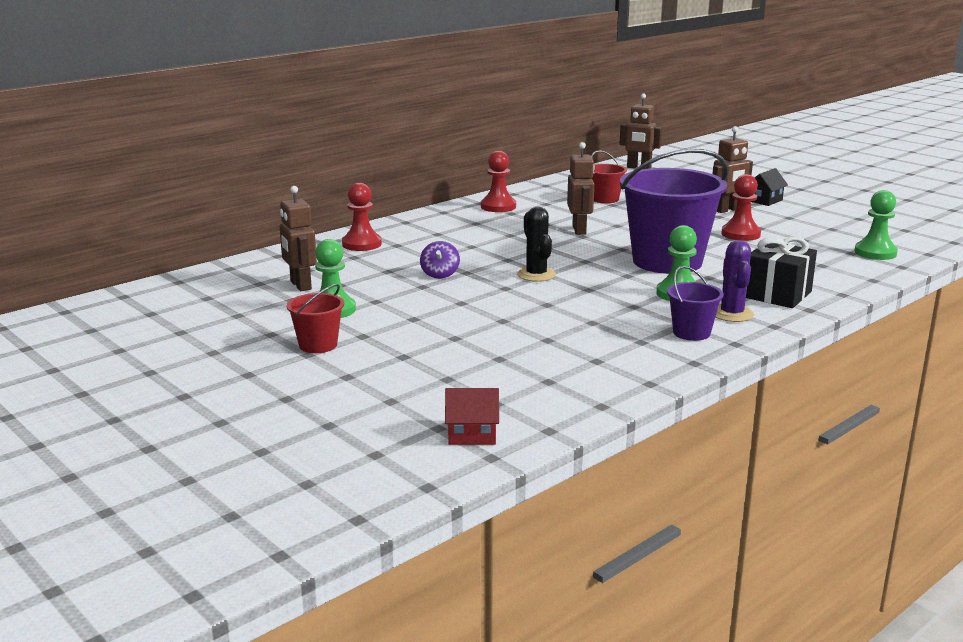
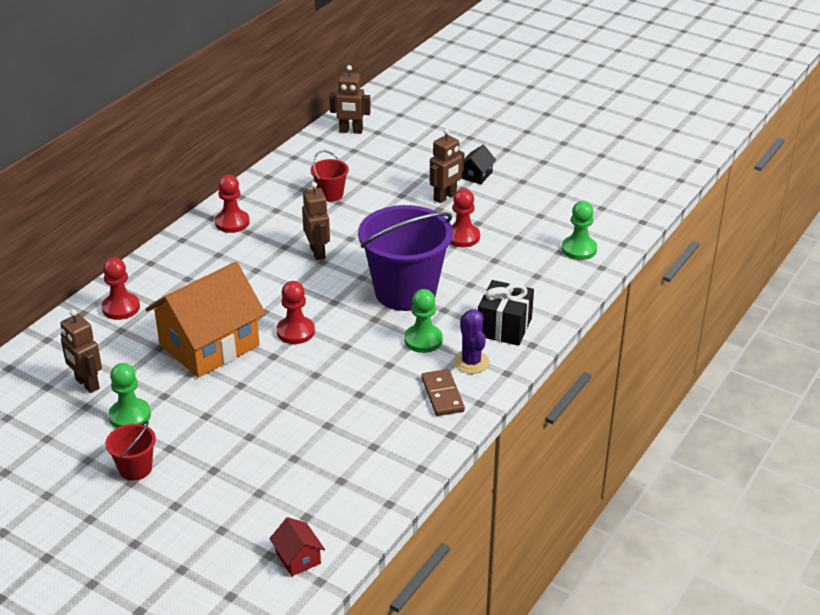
camera: 15 degrees left, 15 degrees up
(440, 274) = (209, 345): purple spinning top -> orange house
(472, 434) = (298, 558): red house -> red house turned 75 degrees clockwise
(536, 275) = (295, 332): black cactus -> red pawn
(691, 333) = (442, 395): purple bucket -> brown domino

